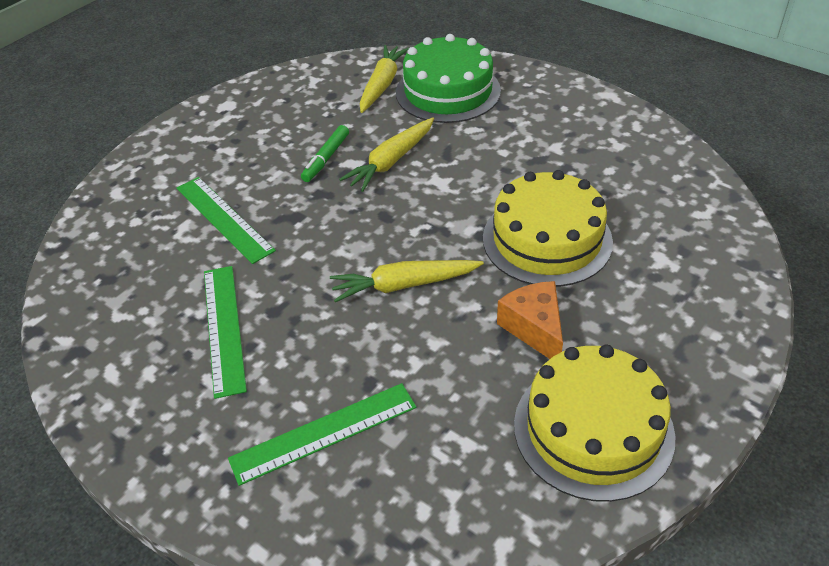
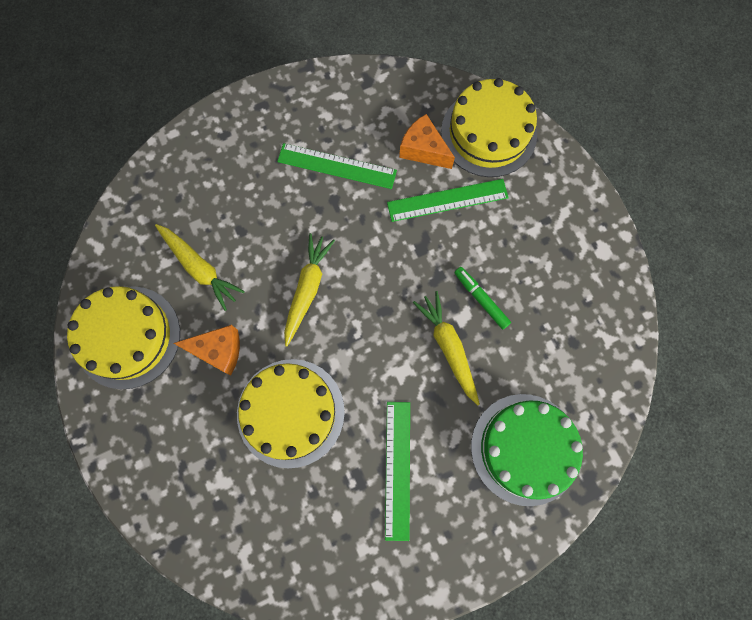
camera: 115 degrees right, 30 degrees up
(119, 218) = (488, 133): none -> yellow cake
(165, 260) = (423, 150): none -> orange cheese
(324, 433) = (222, 191): green ruler -> green ruler (397, 469)
(382, 85) = (568, 395): yellow carrot -> yellow carrot (199, 268)

